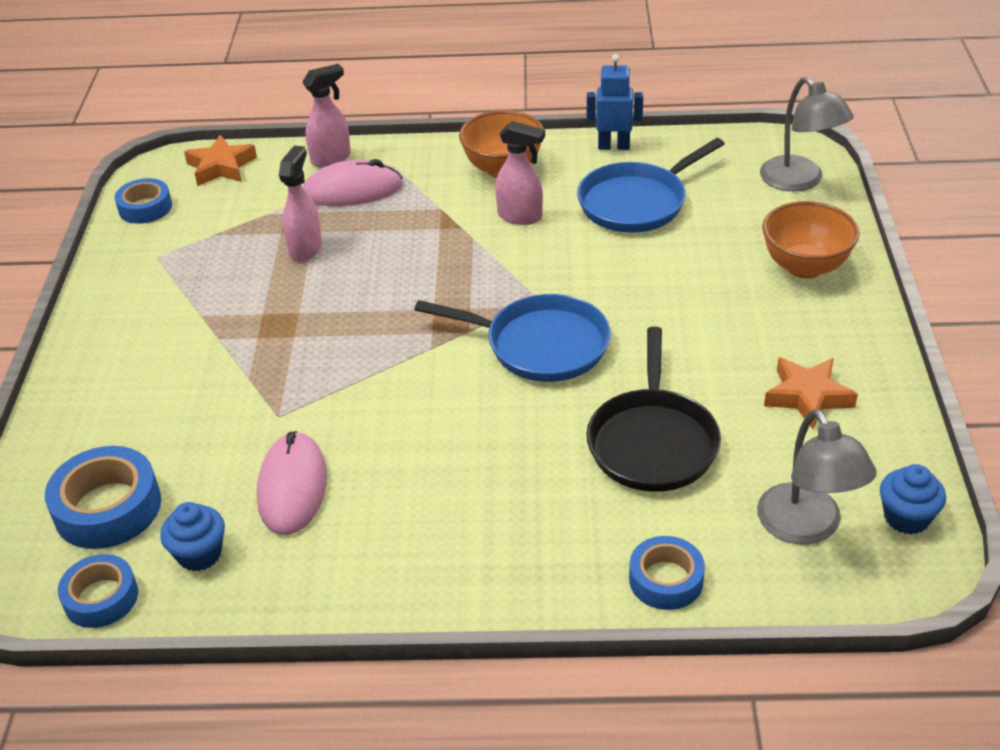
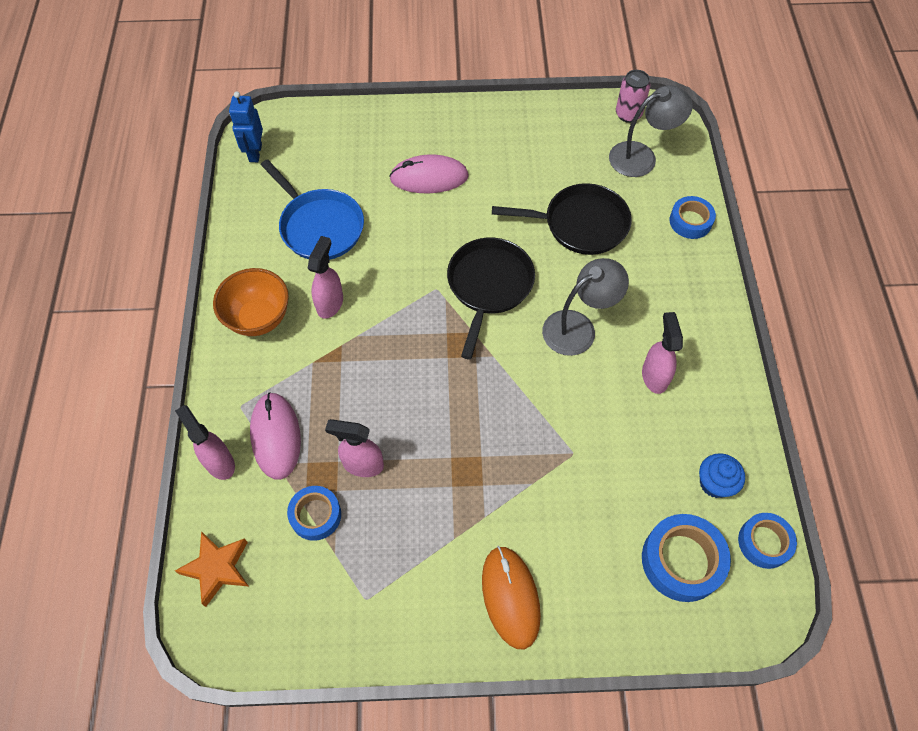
camera: 95 degrees left, 20 degrees up
(120, 357) = (510, 597): none -> orange mouse
(145, 207) = (282, 632): blue tape -> blue tape (315, 515)
(292, 487) = (645, 432): pink mouse -> pink mouse (429, 177)
(376, 505) = (654, 376): none -> pink spray bottle
(540, 345) = (489, 286): blue pan -> black pan
(614, 146) = (237, 240): blue robot -> blue robot (255, 153)
(799, 181) = (303, 129): grey lamp -> grey lamp (578, 327)
(805, 266) = (405, 135): orange bowl -> none
(808, 396) = (534, 146): orange star -> none
(906, 517) = (628, 114): blue cupcake -> pink can

